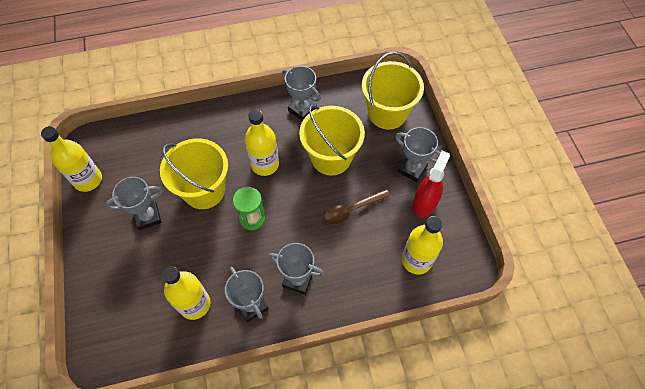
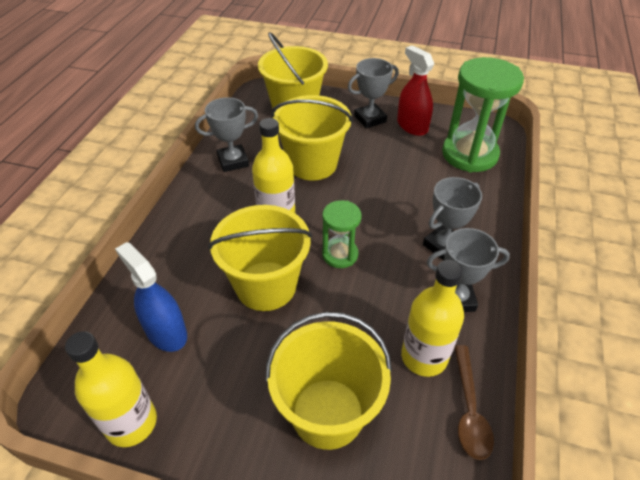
camera: 60 degrees left, 15 degrees down
(133, 268) = (327, 413): none -> yellow bucket
(146, 160) = (166, 332): none -> blue spray bottle
(148, 216) = (258, 363): grey trophy -> none
(351, 210) = (386, 174): brown spoon -> brown spoon (469, 410)
(416, 260) = (469, 154): yellow bottle -> green hourglass

